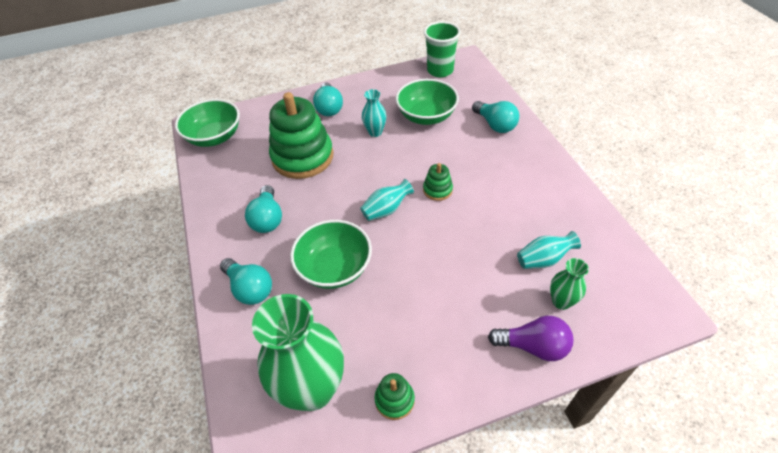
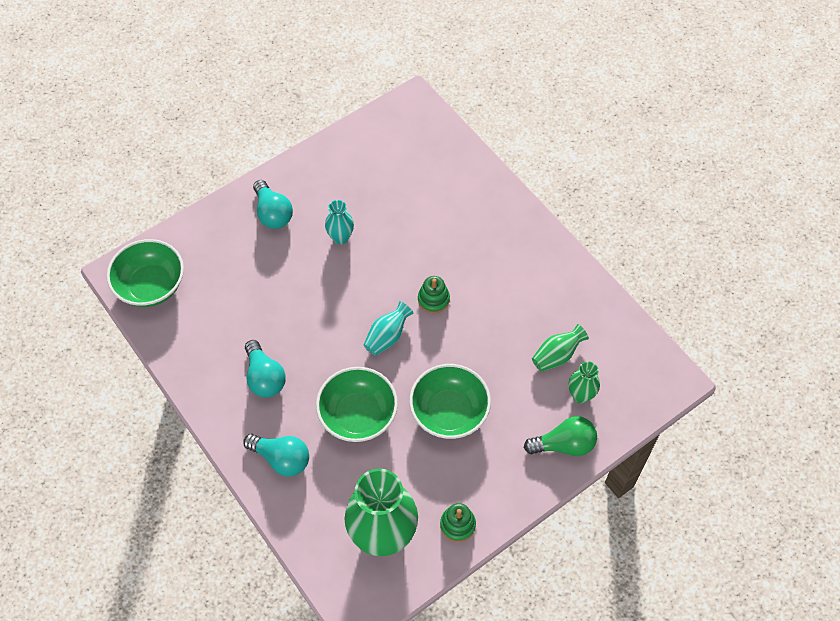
camera: 20 degrees left, 10 degrees up
(302, 157) = (270, 290): green stacking toy -> none
(426, 116) = (392, 202): green bowl -> green bowl (449, 412)
(440, 70) = (388, 127): green cup -> none
(495, 125) = (473, 198): turquoise light bulb -> none
(533, 346) = (564, 445): purple light bulb -> green light bulb
(543, 259) = (557, 355): turquoise vase -> green vase

